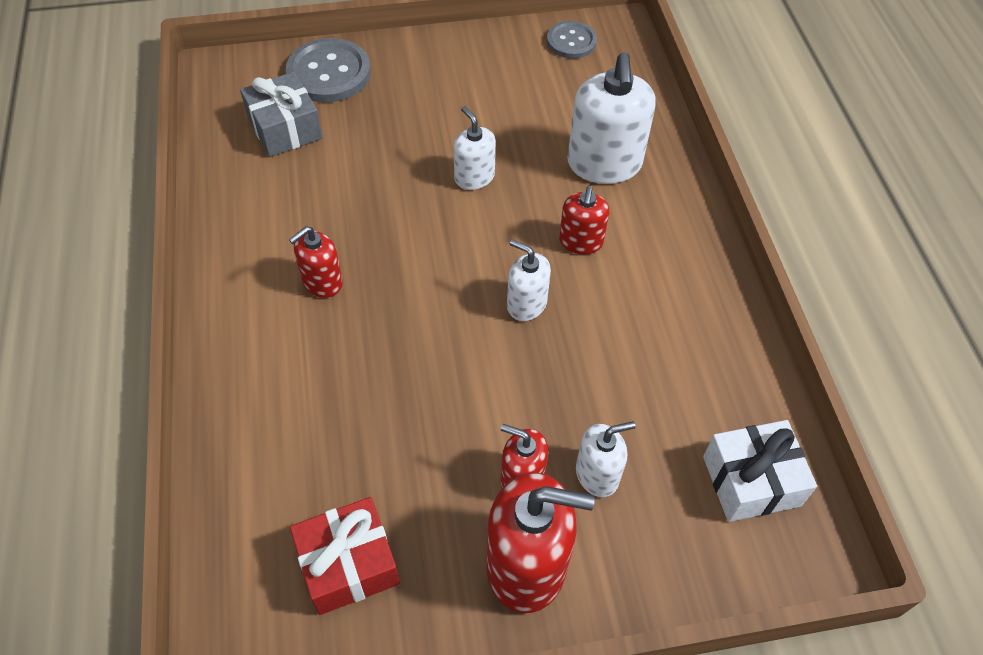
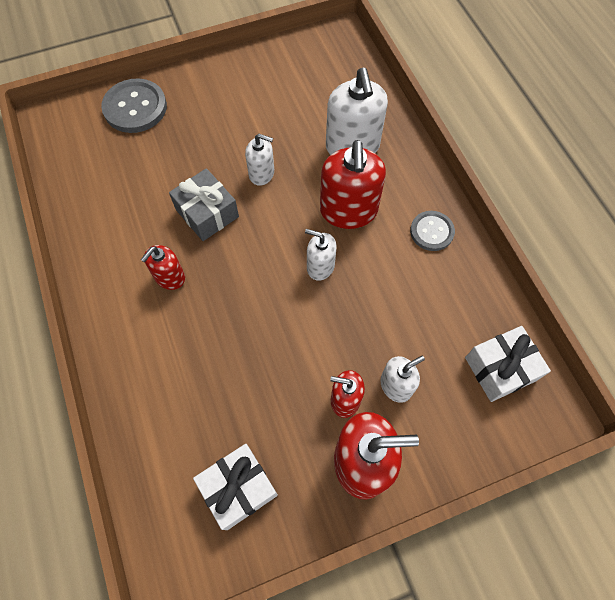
camera: 10 degrees left, 10 degrees up
(285, 128) = (113, 159): grey gift -> grey gift (207, 213)
(348, 564) = (238, 488): red gift -> white gift
(474, 177) = (261, 173): white soap dispenser -> white soap dispenser turned 150 degrees clockwise
(571, 41) = (309, 52): grey button -> grey button (431, 231)
(581, 241) = (348, 211): red soap dispenser -> red soap dispenser, size x1.79

